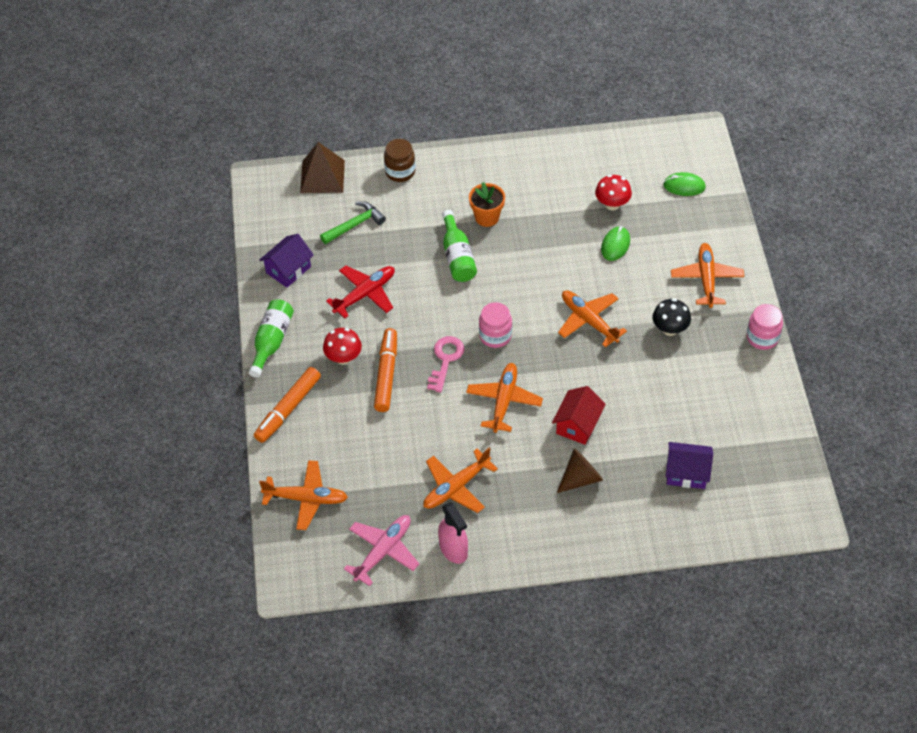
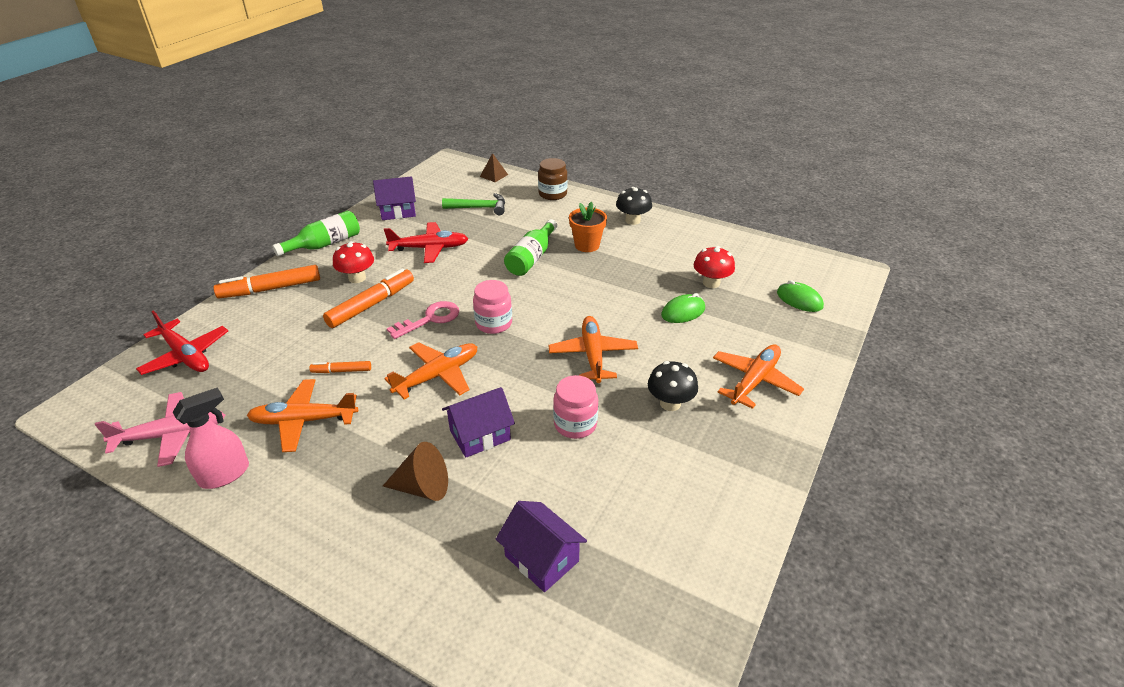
camera: 35 degrees right, 15 degrees down
(306, 498) = (186, 355): orange plane -> red plane
(322, 176) = (494, 175): brown pyramid -> brown pyramid, size x0.52
(435, 439) = (341, 371): none -> orange marker
(453, 549) = (225, 474): pink spray bottle -> pink spray bottle turned 135 degrees counterclockwise
(497, 167) = (632, 220): none -> black mushroom
(577, 425) = (480, 435): red house -> purple house
(762, 337) = (774, 467): pink jar -> pink jar (575, 424)

